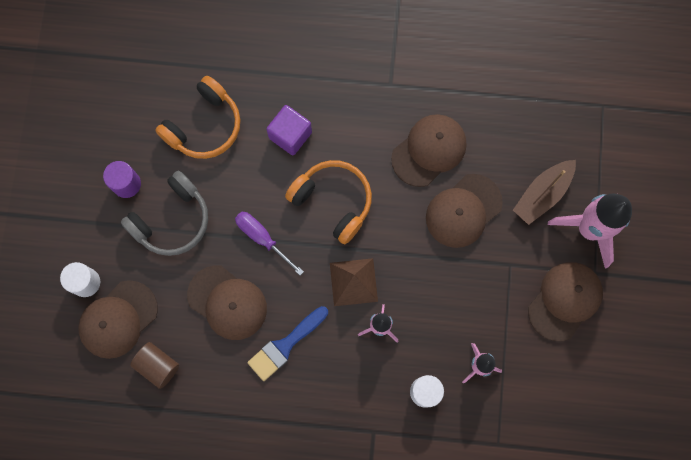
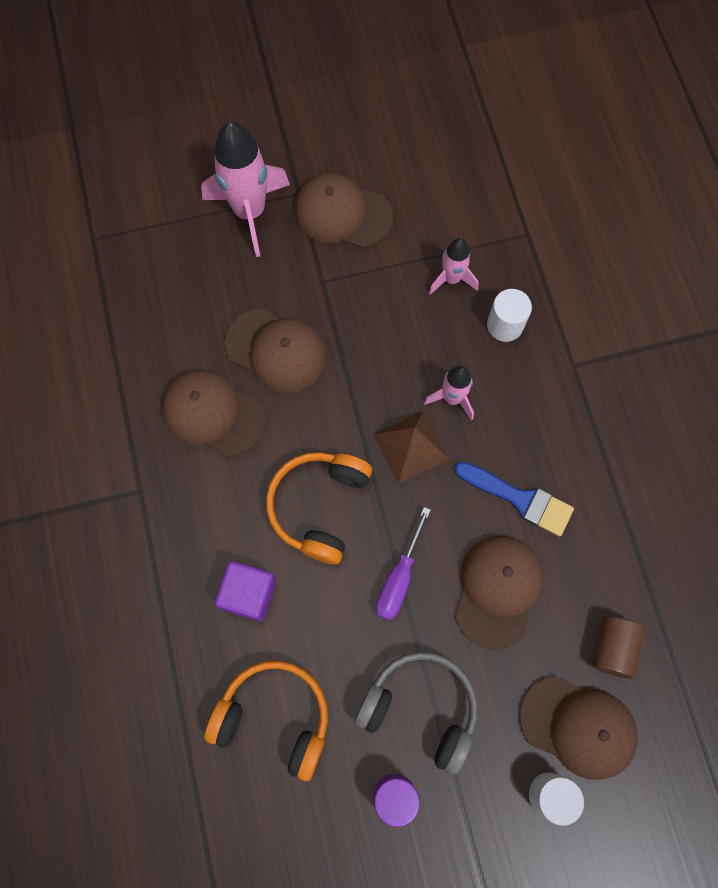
camera: 110 degrees left, 5 degrees down
(542, 194) = (225, 271): brown boat -> none

